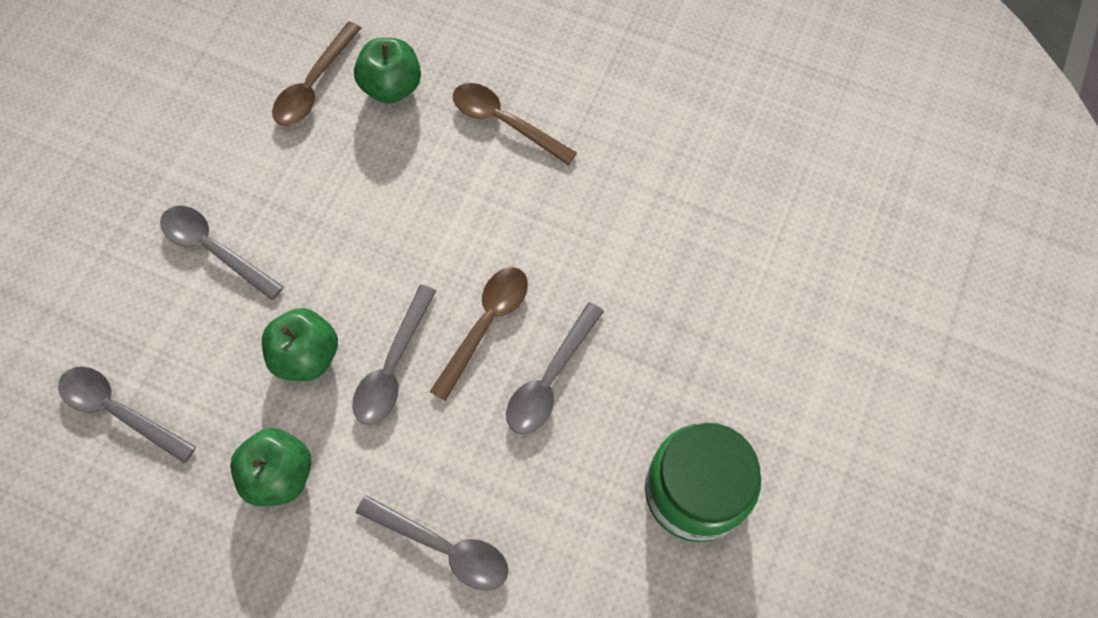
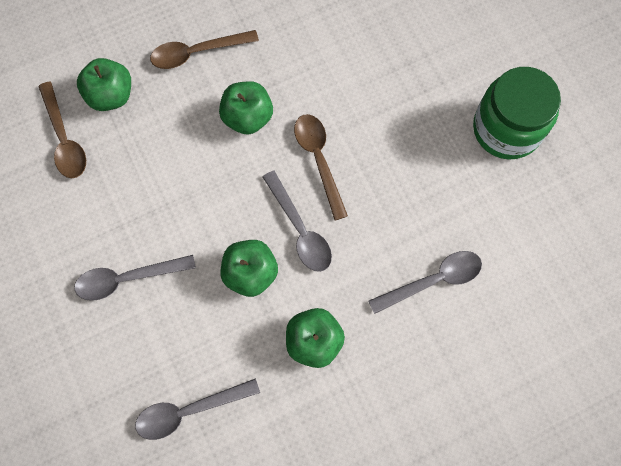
camera: 50 degrees left, 5 degrees up
(475, 222) = (248, 117): none -> green apple
(550, 378) = (381, 151): grey spoon -> none

